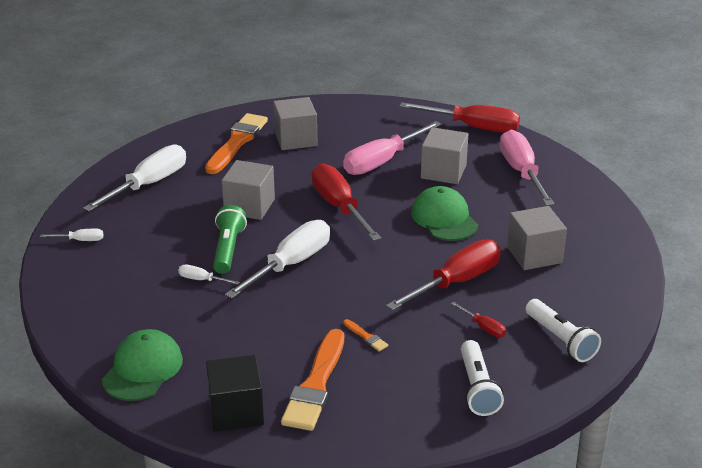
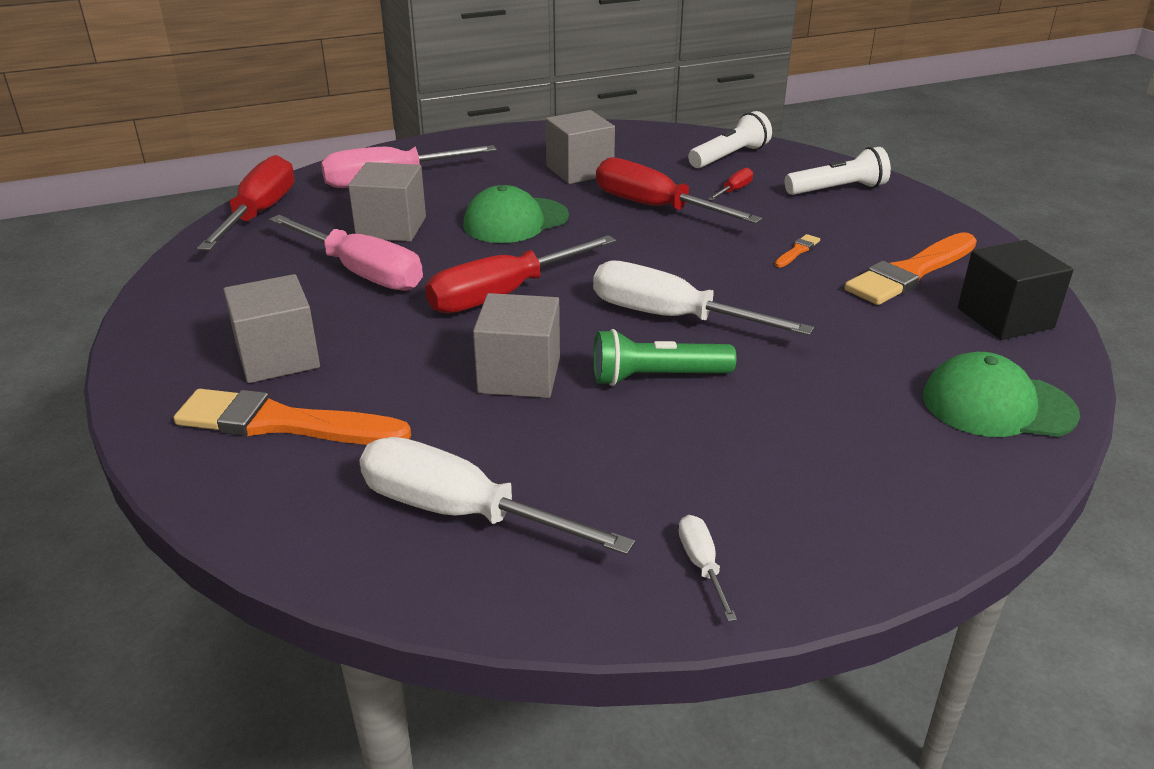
camera: 100 degrees left, 0 degrees up
(202, 280) = (752, 389): white screwdriver -> none
(316, 385) = (910, 273): orange brush -> orange brush turned 135 degrees clockwise

